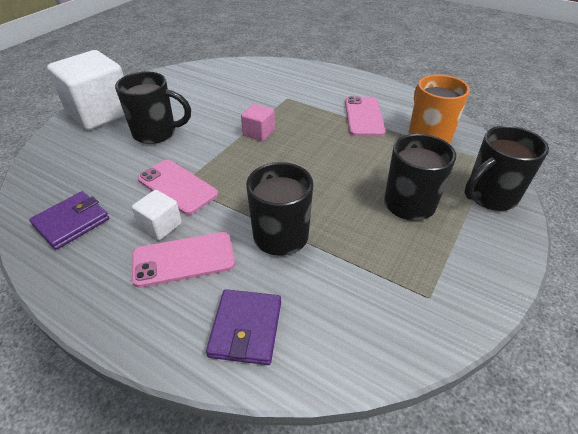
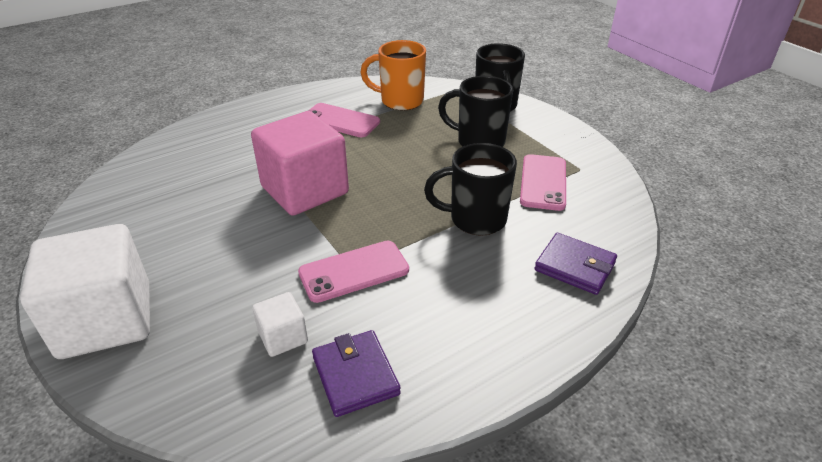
camera: 65 degrees left, 5 degrees down
(156, 133) = (224, 270): black mug -> none
(161, 225) = (413, 296): white cube -> white cube (283, 337)
(184, 259) = (474, 288): pink phone -> pink phone (543, 182)
(259, 133) = (305, 190): pink cube -> pink cube, size x2.20

